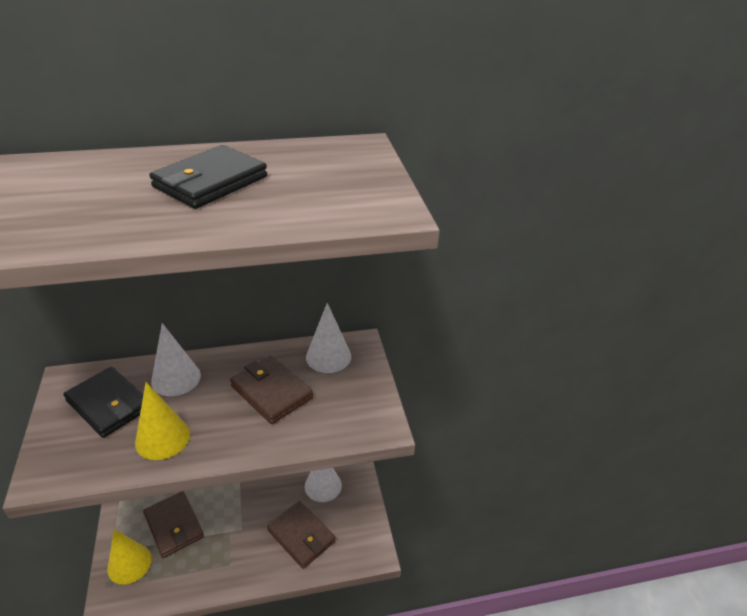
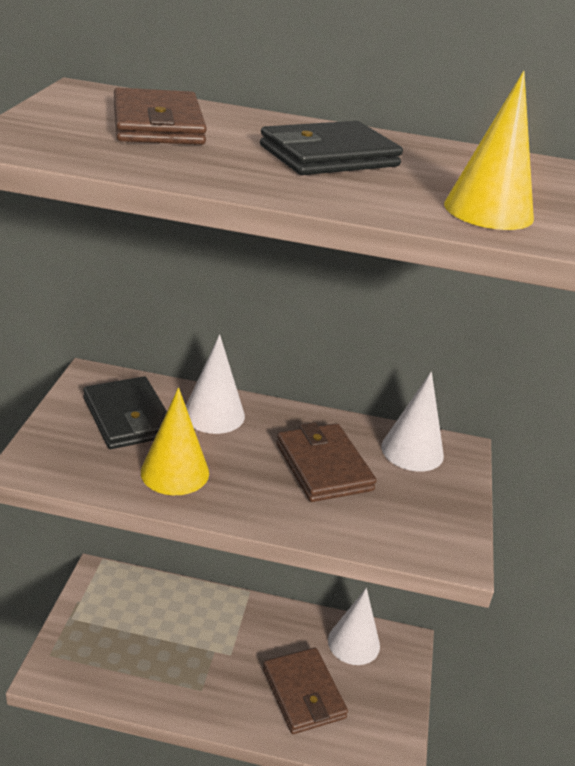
camera: 20 degrees right, 5 degrees down
(129, 563) = (85, 640): yellow cone -> yellow cone (488, 211)
(174, 526) = (151, 618): brown wallet -> brown wallet (158, 125)

